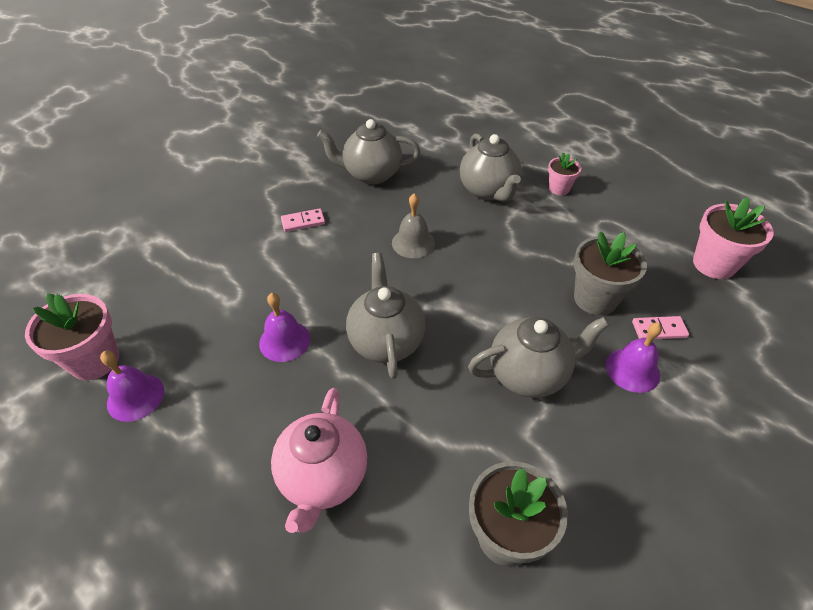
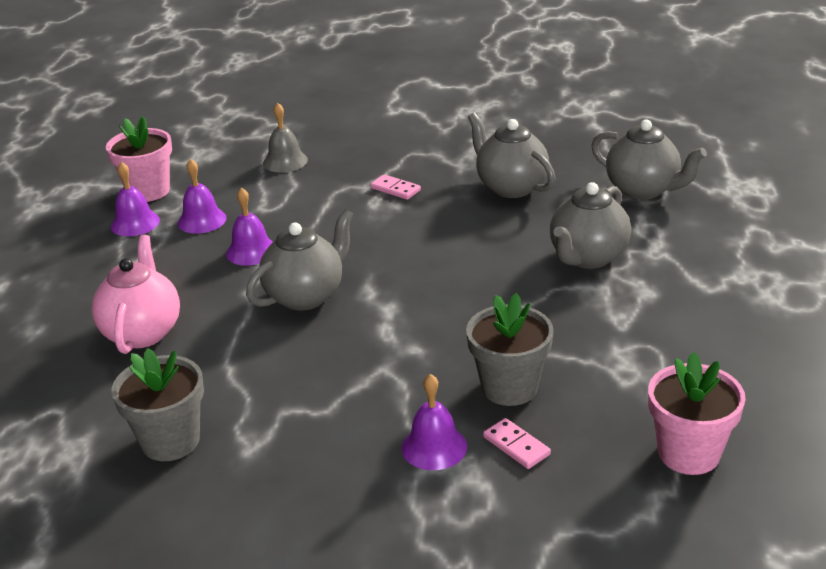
camera: 55 degrees right, 15 degrees down
(196, 348) = (202, 220): none -> purple bell
(323, 478) = (143, 332): pink teapot -> pink teapot turned 120 degrees clockwise
(413, 243) = (445, 252): grey bell -> grey bell (285, 161)
(529, 374) = (355, 386): grey teapot -> grey teapot (643, 190)
(559, 189) = (663, 297): pink flower pot -> none

